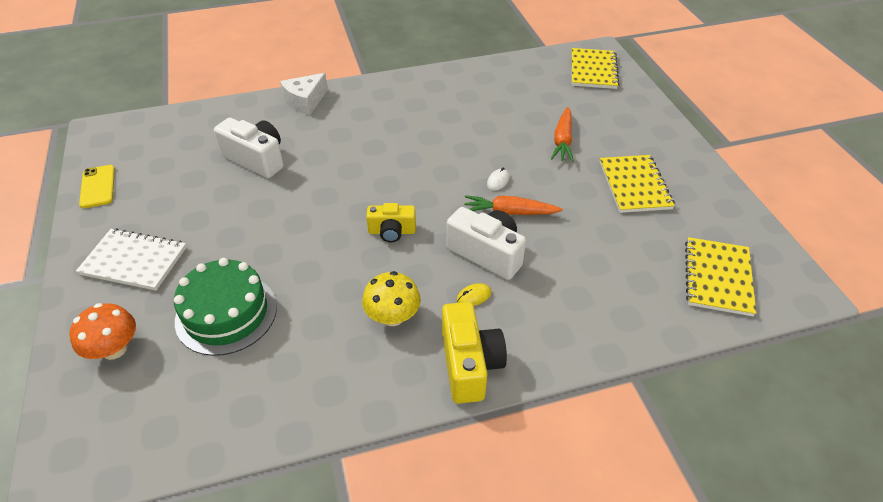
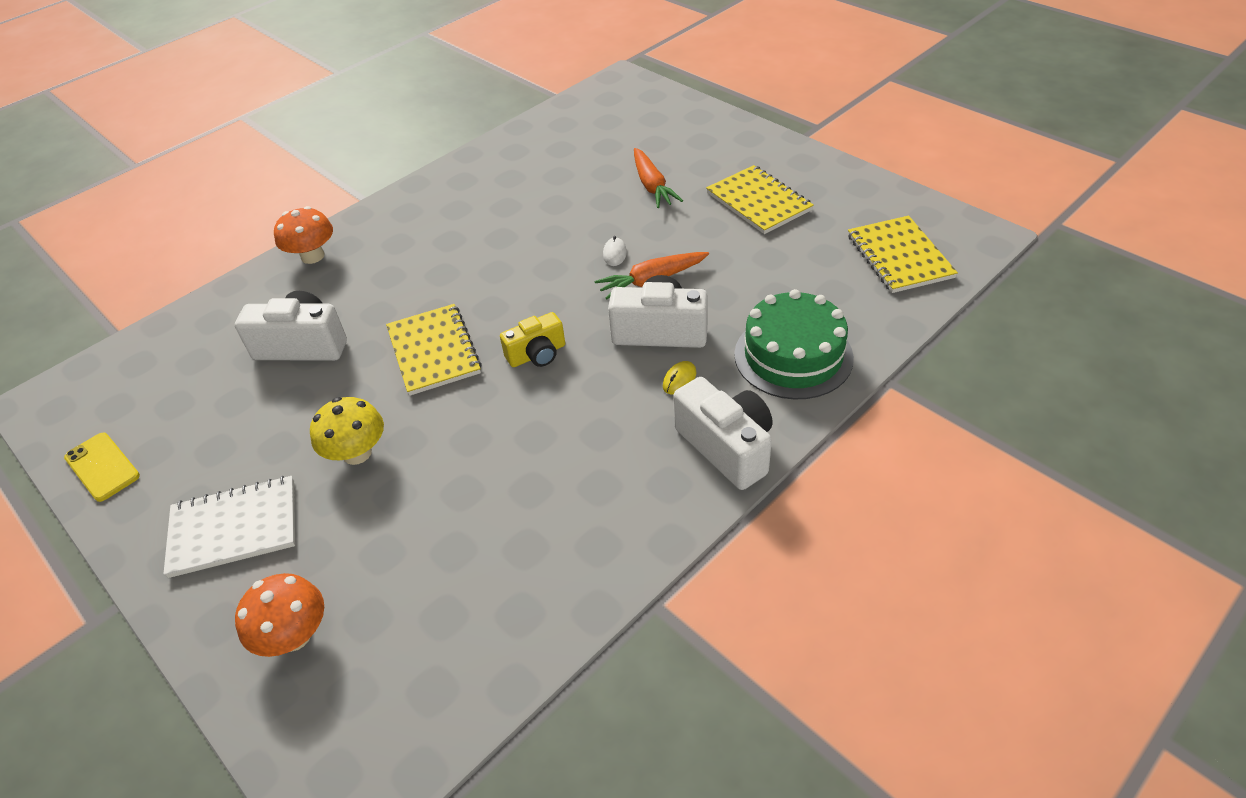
camera: 25 degrees left, 0 degrees up
(226, 313) = (408, 528): green cake -> green cake (793, 356)
(305, 101) = (312, 256): white cheese -> orange mushroom
(393, 316) = (608, 439): yellow mushroom -> yellow mushroom (357, 453)
(469, 364) = (726, 447): yellow camera -> white camera
(593, 70) = (629, 101): yellow notebook -> yellow notebook (433, 351)

